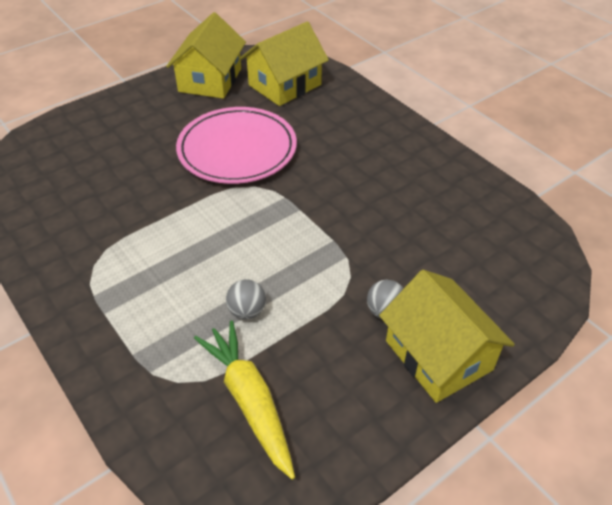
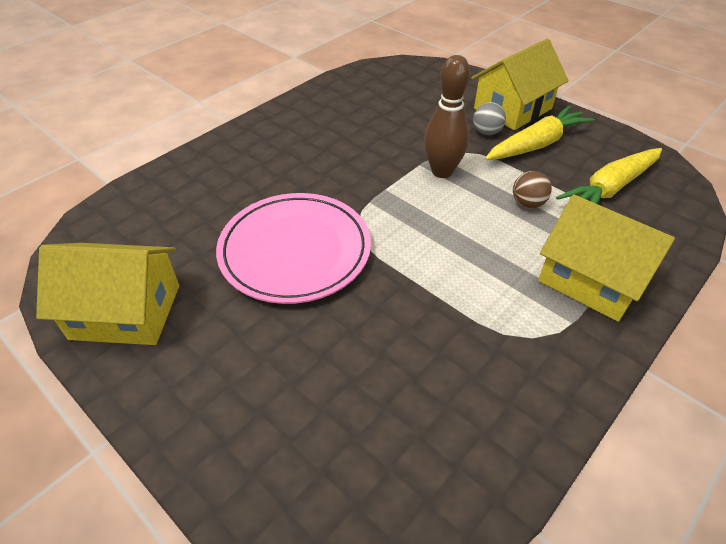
camera: 100 degrees left, 0 degrees up
(247, 311) = (527, 204): grey ball -> brown ball
(285, 85) = (150, 229): yellow house -> yellow house (591, 279)
(317, 255) = (442, 171): none -> brown bowling pin
(352, 355) = (536, 144): none -> yellow carrot

